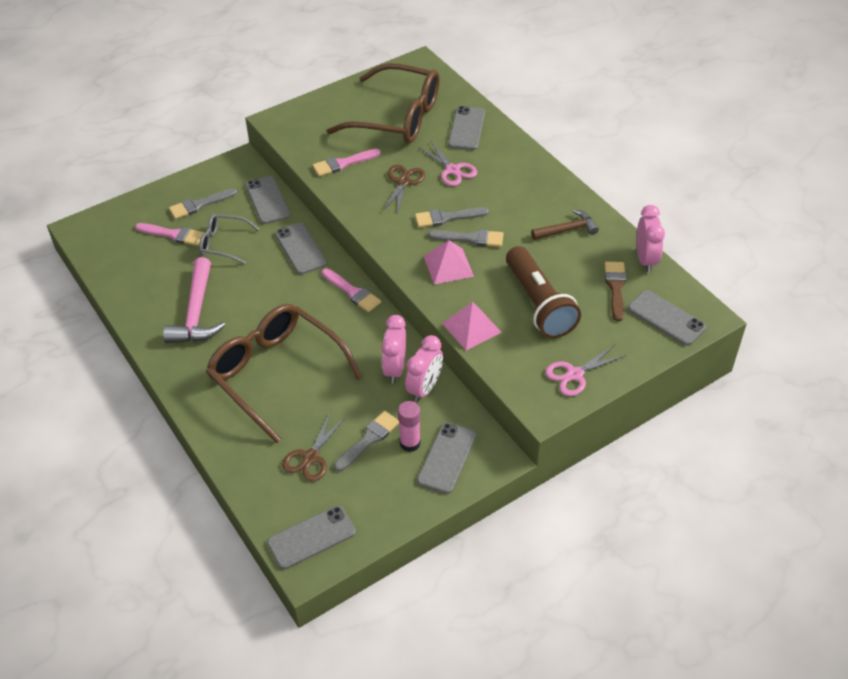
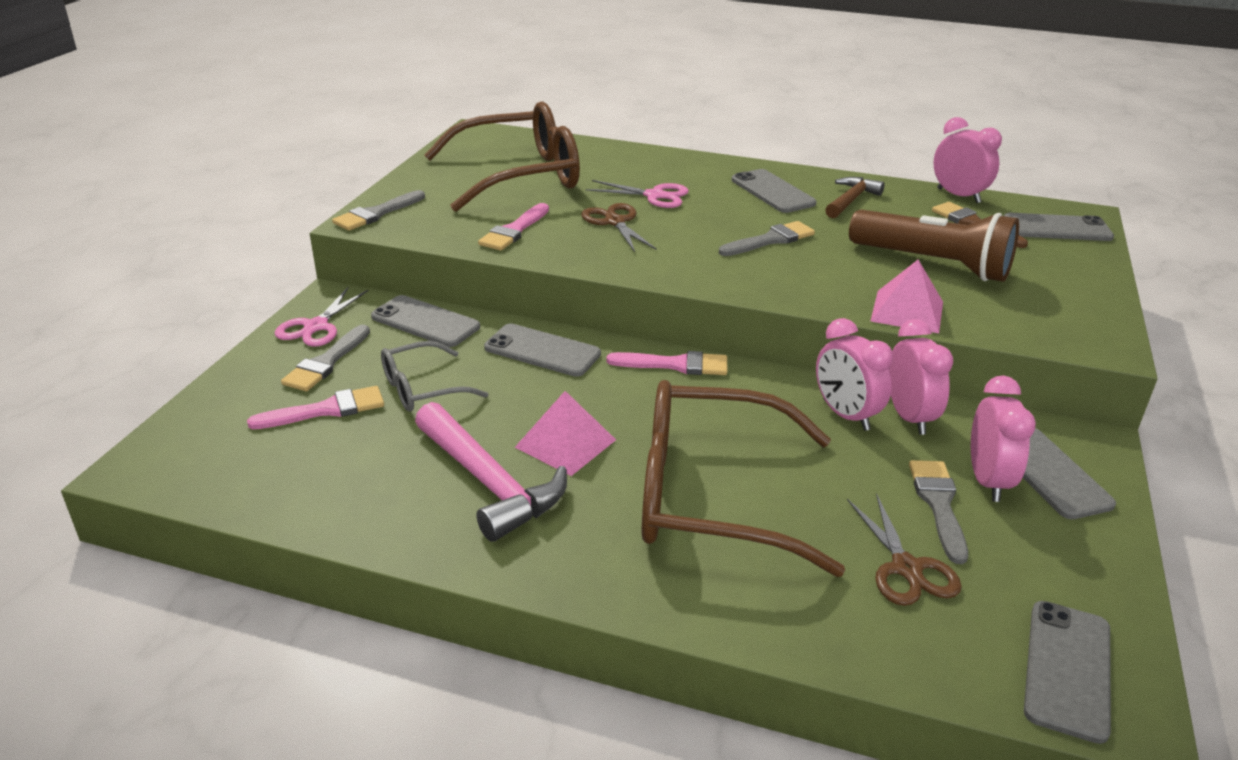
camera: 40 degrees left, 15 degrees down
(410, 443) = (987, 481): pink glue stick -> pink clock
(446, 218) = (715, 233): grey brush -> grey brush (377, 213)
(448, 266) = (787, 270): pink pyramid -> pink pyramid (565, 443)
(466, 128) = (614, 162): grey phone -> grey phone (772, 192)
(574, 374) = (1073, 304): pink scissors -> pink scissors (316, 326)

